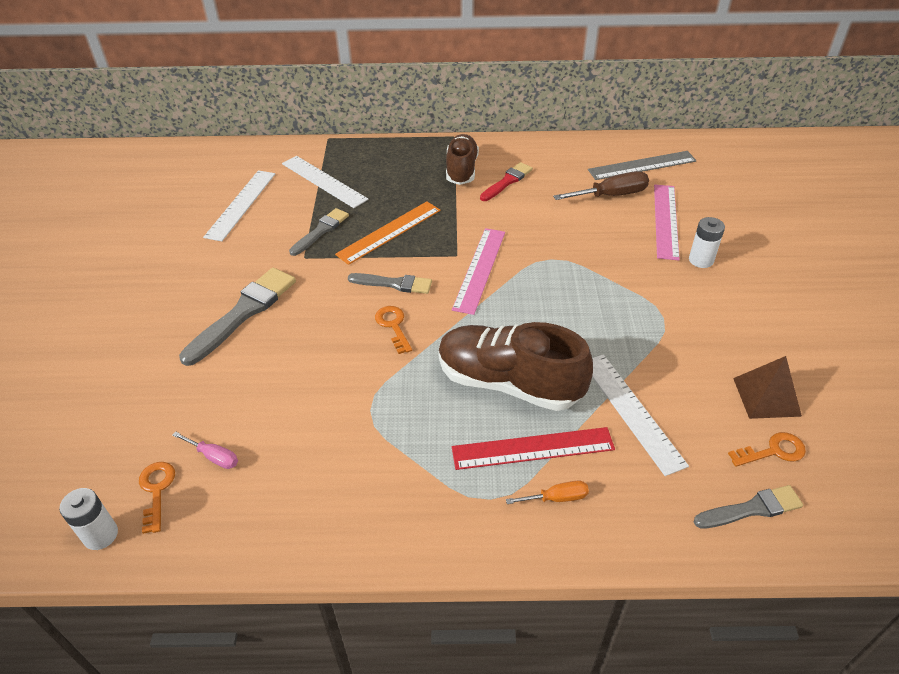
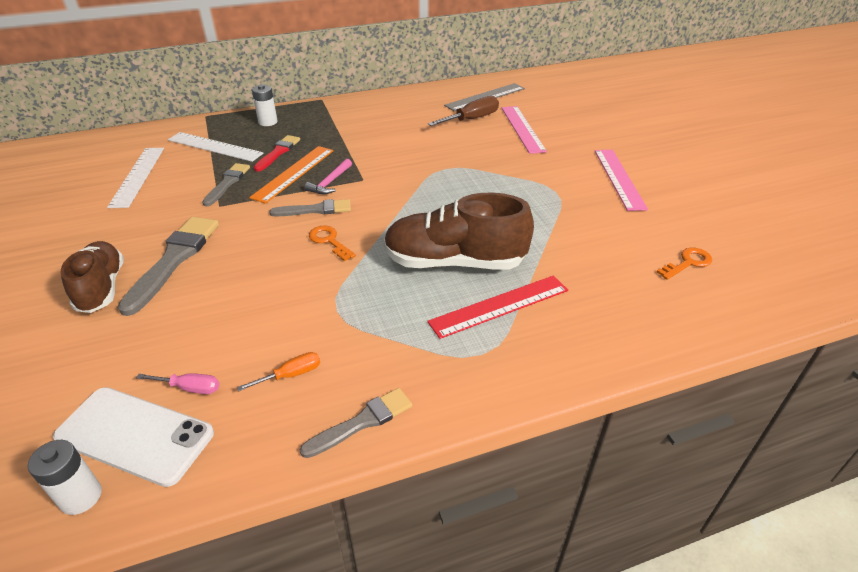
camera: 20 degrees left, 5 degrees down
(156, 490) = (135, 435): orange key -> white phone
(421, 252) = (330, 182): none -> pink hammer
(461, 170) = (339, 121): brown shoe -> brown shoe (102, 288)
(480, 269) = (388, 186): pink ruler -> pink ruler (619, 178)
(507, 181) = (382, 123): red brush -> red brush (278, 152)
(557, 498) = (539, 338): orange screwdriver -> orange screwdriver (291, 375)
(631, 411) = (566, 260): white ruler -> none
(701, 260) = (563, 149): white battery -> white battery (268, 122)
(751, 509) = (696, 306): grey brush -> grey brush (362, 422)
(766, 397) = (661, 228): brown pyramid -> none

